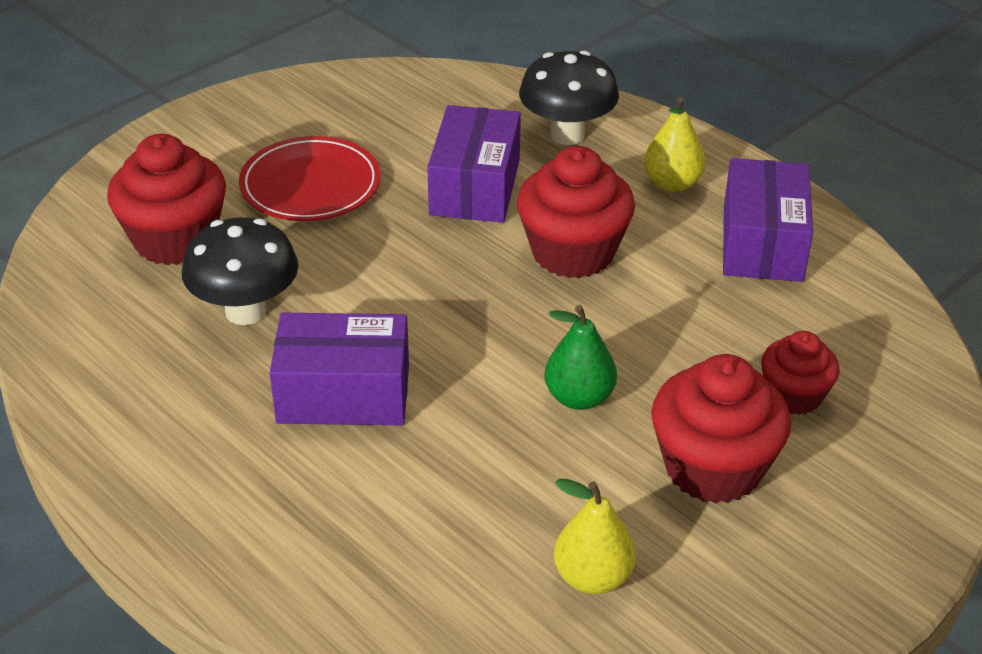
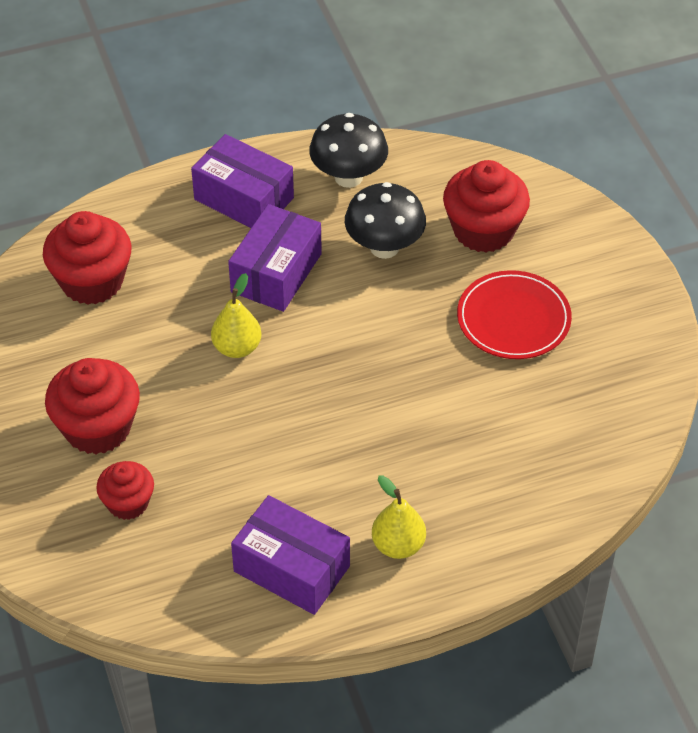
camera: 115 degrees right, 10 degrees up
(475, 187) = (460, 415): purple box -> purple box (244, 199)
(567, 134) = (503, 503): black mushroom -> black mushroom (348, 177)
(573, 252) = (348, 444): red cupcake -> red cupcake (92, 281)
(579, 397) = (200, 386): green pear -> none
(592, 577) = (59, 335): yellow pear -> yellow pear (237, 347)

